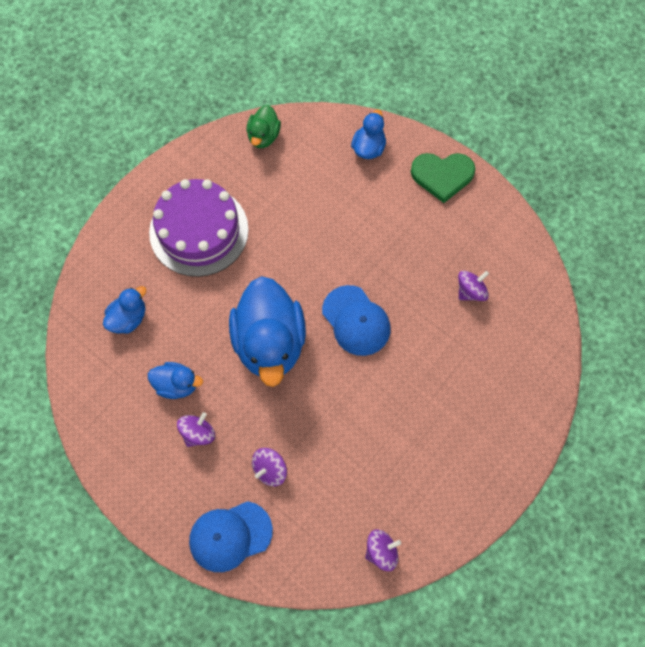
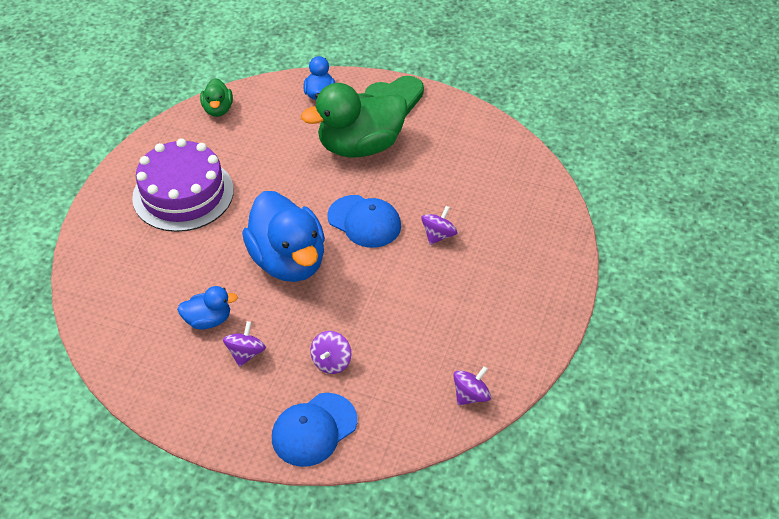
camera: 20 degrees left, 20 degrees down
(128, 318) = (137, 280): blue duck -> none
(385, 227) = (360, 146): none -> green duck
(471, 291) = (460, 172): purple spinning top -> purple spinning top (438, 235)

